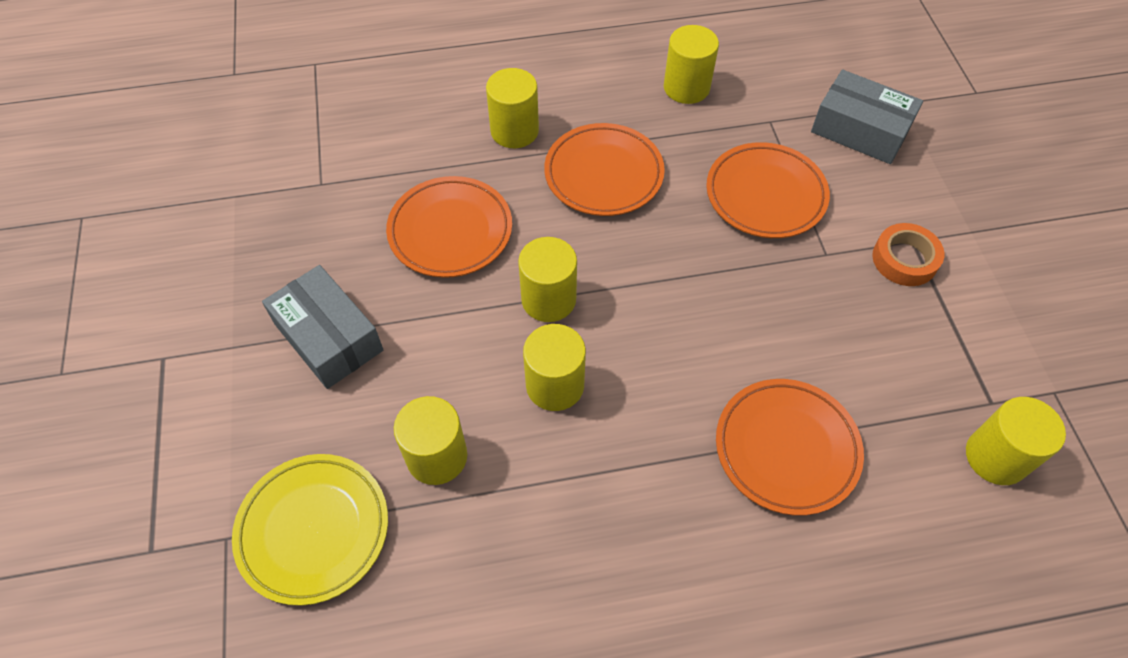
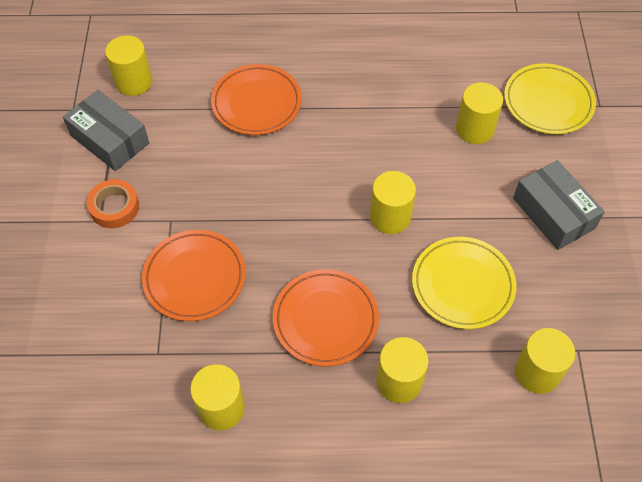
camera: 170 degrees left, 0 degrees up
(450, 231) = (462, 285): orange plate -> yellow plate
(555, 385) = (394, 159): yellow cylinder -> yellow cylinder (537, 372)
(860, 130) = (81, 330): grey box -> grey box (110, 139)

